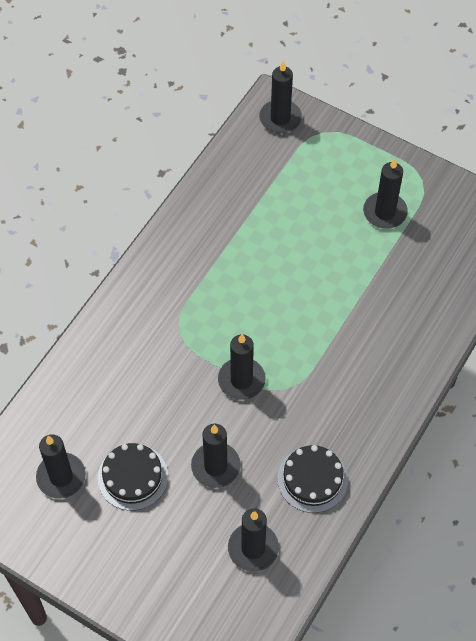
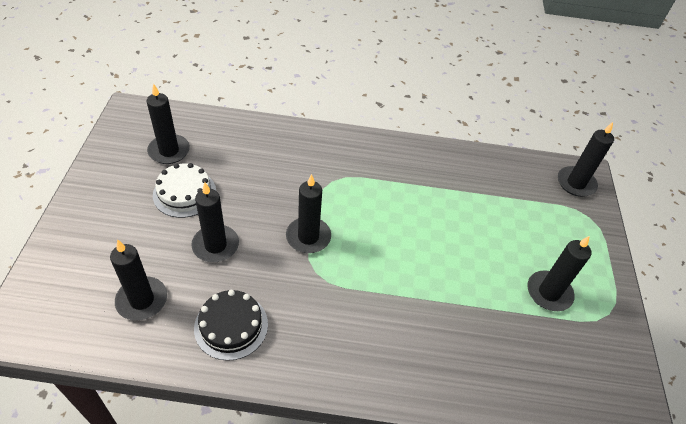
camera: 60 degrees right, 10 degrees down
(132, 477) = (184, 193): black cake -> white cake

